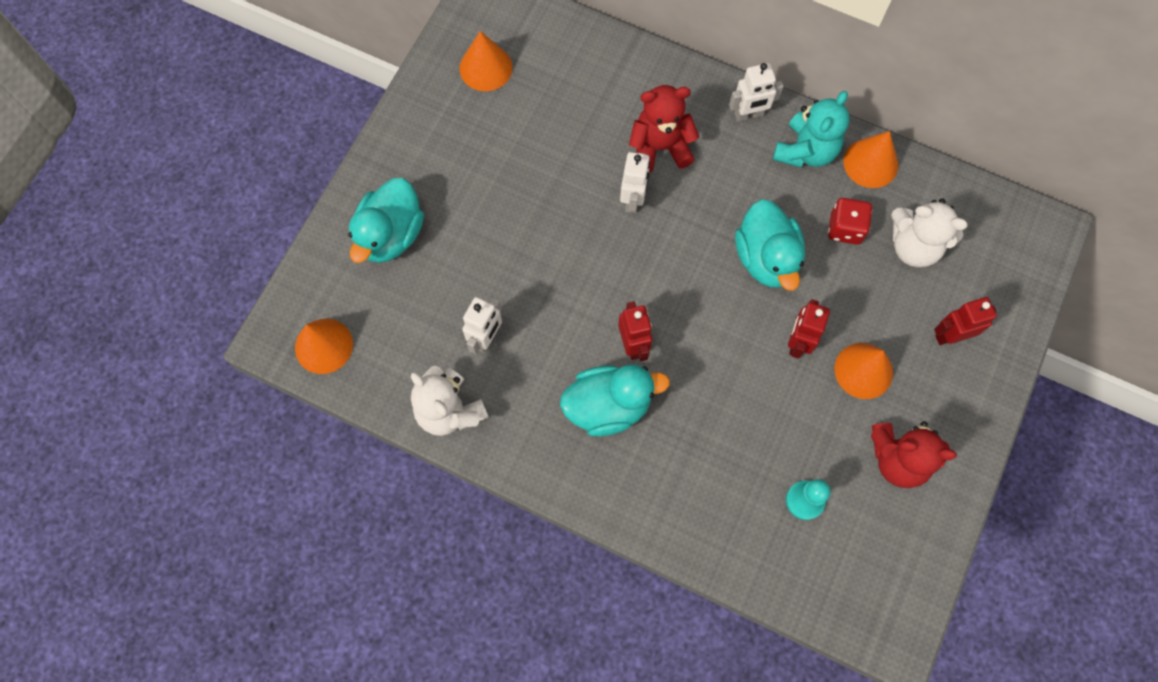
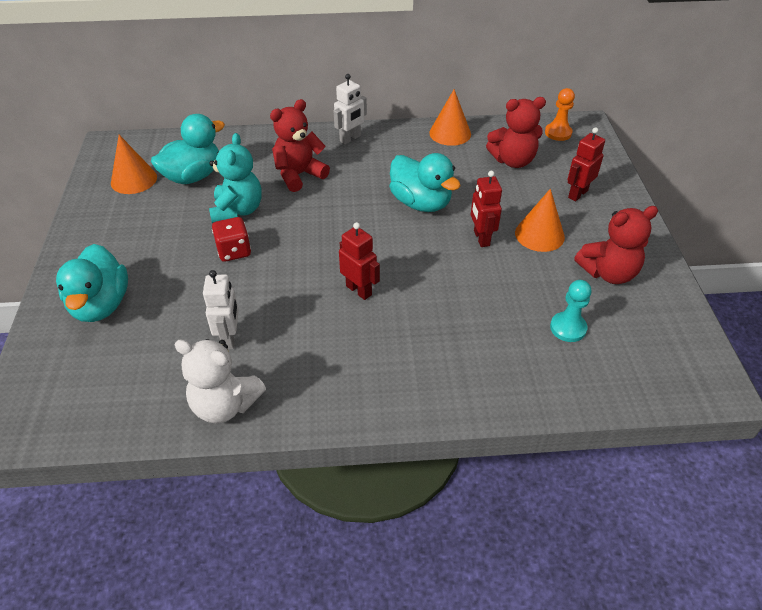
camera: 30 degrees left, 25 degrees down
(323, 346) = (69, 411): orange cone -> none
(608, 406) = (367, 338): turquoise duck -> turquoise duck (193, 176)
(633, 199) = (298, 208): white robot -> none
(805, 151) = (403, 142): turquoise teddy bear -> turquoise teddy bear (237, 211)
(845, 228) = (461, 169): red dice -> red dice (234, 251)
(914, 246) = (513, 161): white teddy bear -> red teddy bear
(1002, 227) = (558, 133): none -> orange pawn

